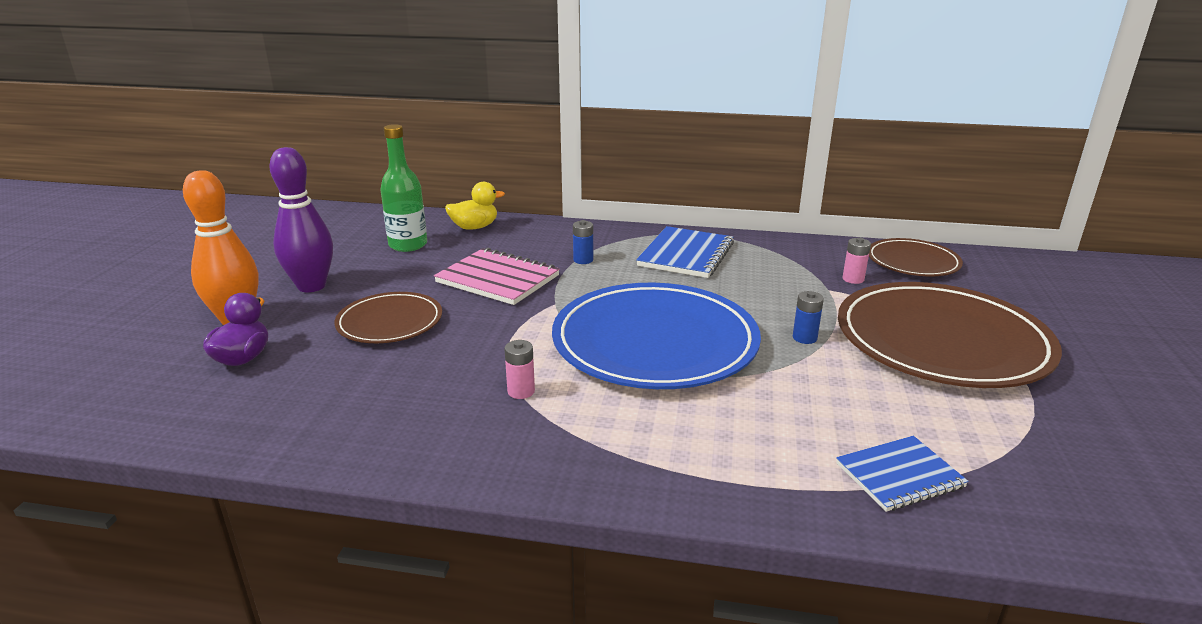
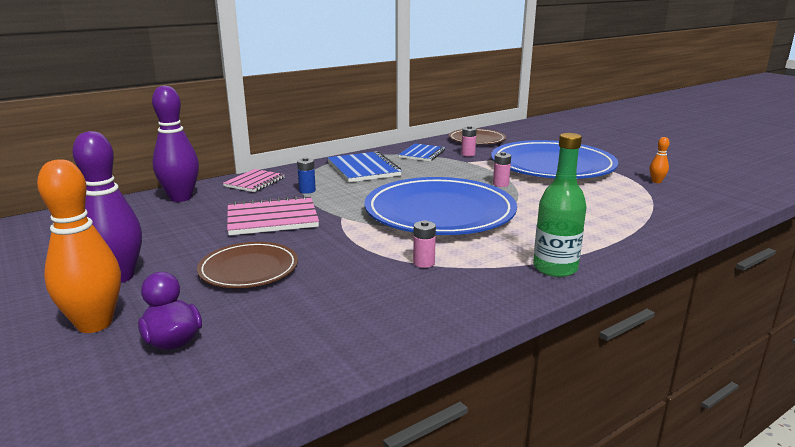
camera: 45 degrees left, 5 degrees down
(408, 245) = (147, 224): green bottle -> green bottle (555, 268)
(474, 227) = (181, 198): yellow duck -> purple bowling pin
(558, 232) = (254, 182): none -> pink notebook
(804, 338) = (500, 184): blue battery -> pink battery
(899, 475) = (639, 217): blue notebook -> blue notebook (422, 154)
(941, 341) = (552, 166): brown plate -> blue plate
(1072, 439) = (656, 181): none -> orange bowling pin

